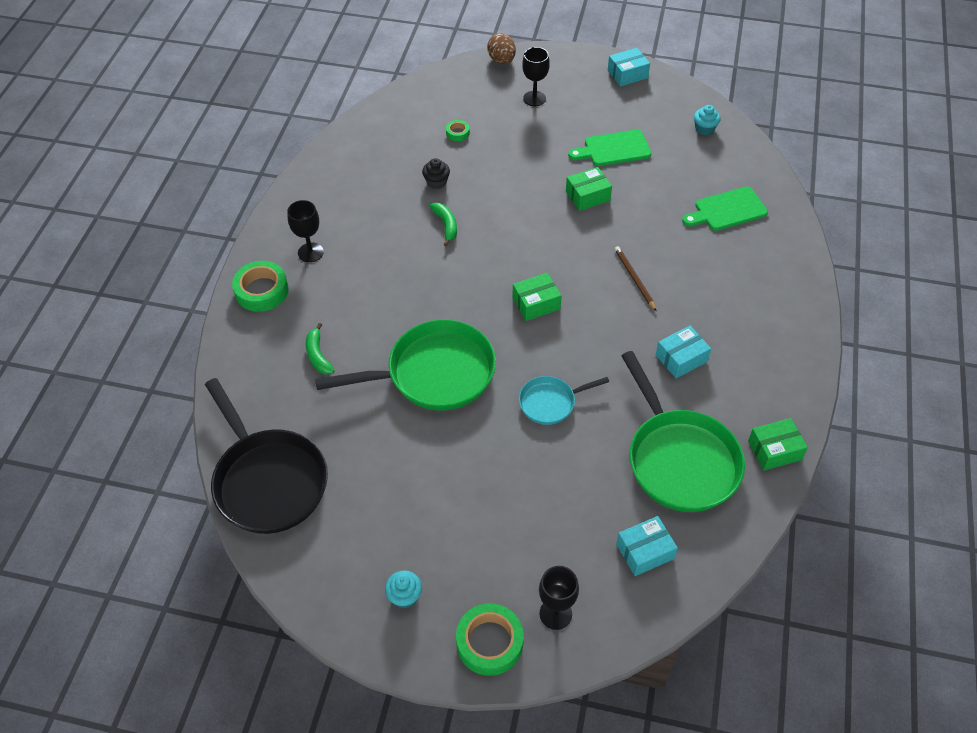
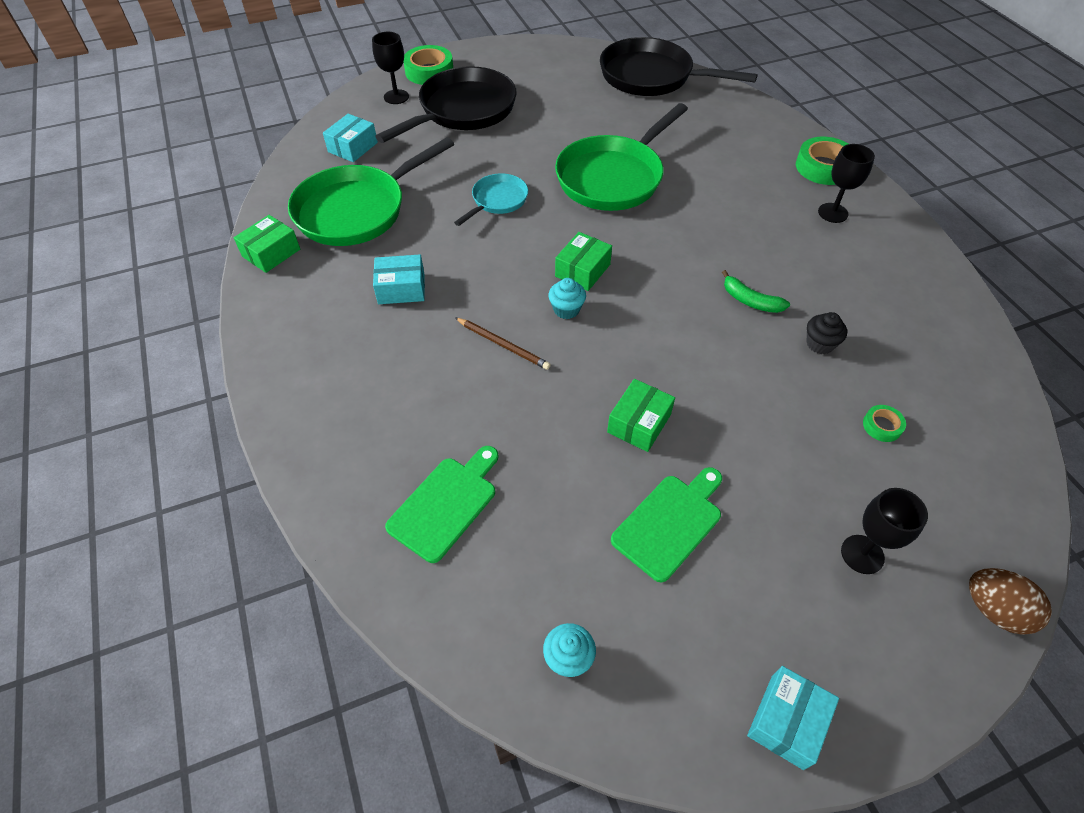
camera: 145 degrees right, 0 degrees up
(318, 355) = (716, 148): green banana -> none
(404, 596) = (501, 68): turquoise cupcake -> turquoise cupcake (566, 309)
(499, 544) = (463, 110): none -> black pan
(679, 459) = (357, 210): green pan -> green pan turned 75 degrees counterclockwise
(681, 358) = (401, 288): turquoise box -> turquoise box turned 60 degrees clockwise

